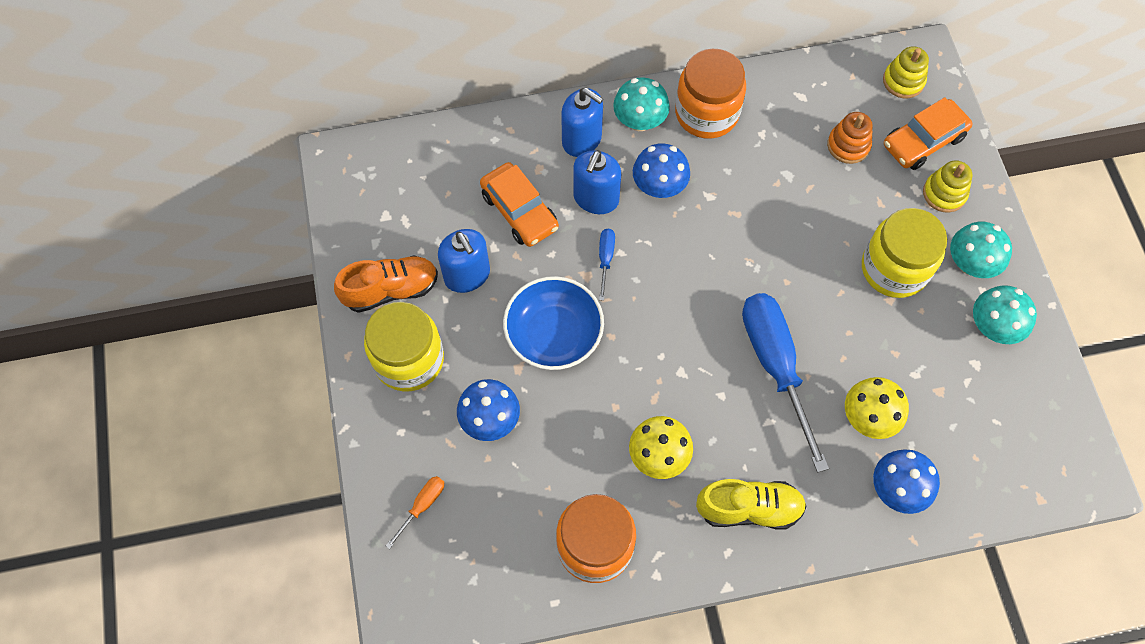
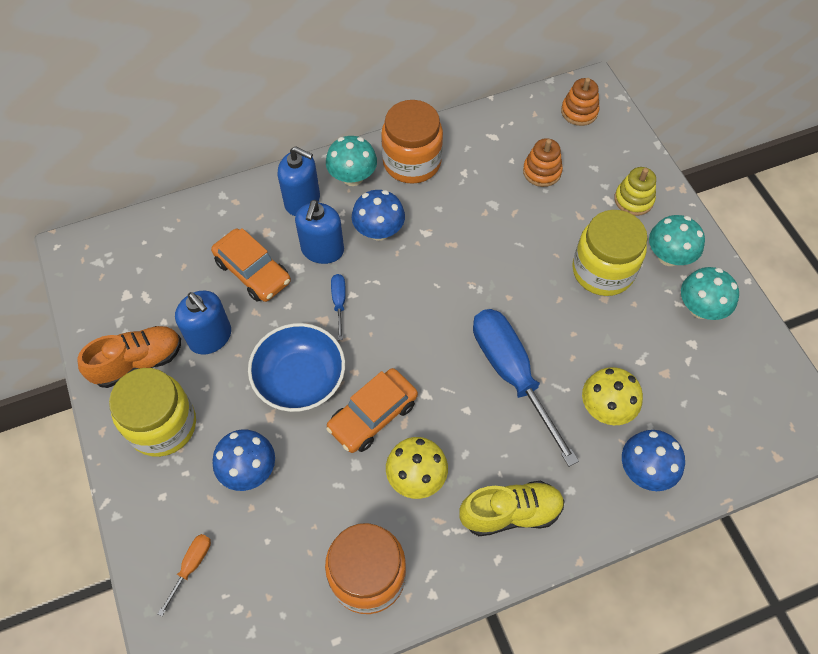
camera: 10 degrees left, 5 degrees down
(903, 81) = (579, 112): yellow stacking toy -> orange stacking toy
(923, 141) = (606, 159): orange car -> orange car (373, 415)

